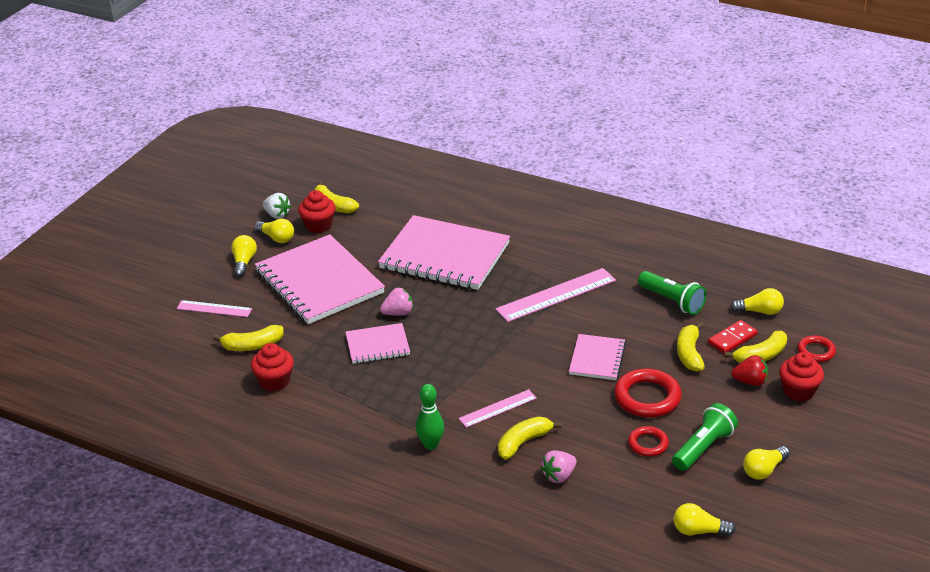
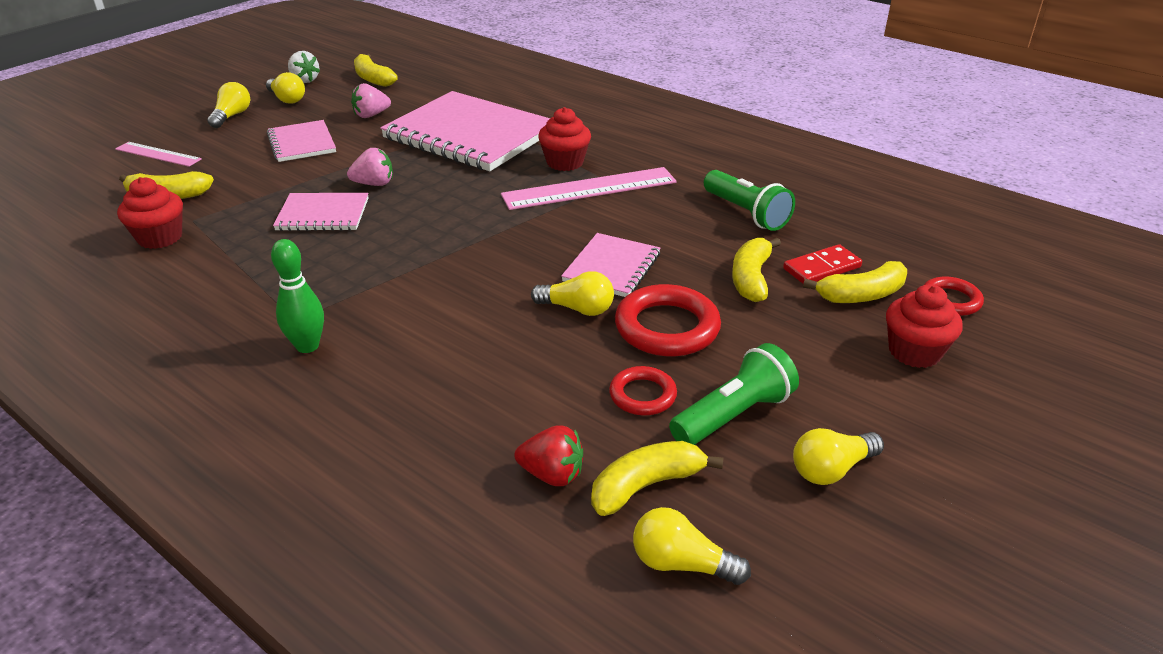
camera: 10 degrees right, 0 degrees up
(318, 225) = (343, 93): red cupcake -> red cupcake (565, 162)
(319, 282) = (302, 143): pink notebook -> pink notebook, size x0.50
(498, 408) = (435, 311): pink ruler -> none
(523, 442) = (447, 363): yellow banana -> yellow banana (646, 485)
(559, 476) = (476, 423): pink strawberry -> pink strawberry (371, 115)
(750, 381) = (837, 327): red strawberry -> red strawberry (552, 474)
(759, 311) = (871, 240): yellow light bulb -> yellow light bulb (577, 309)

